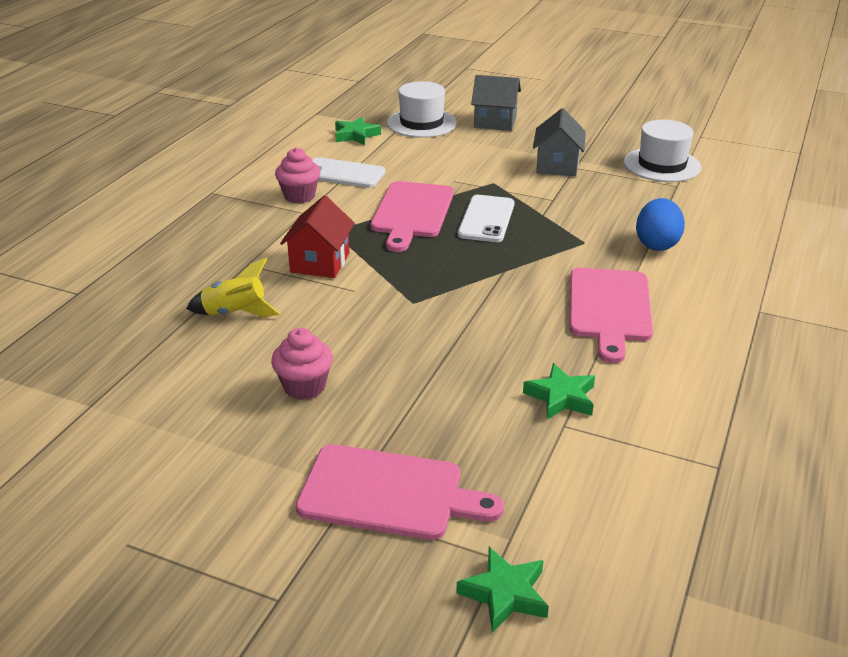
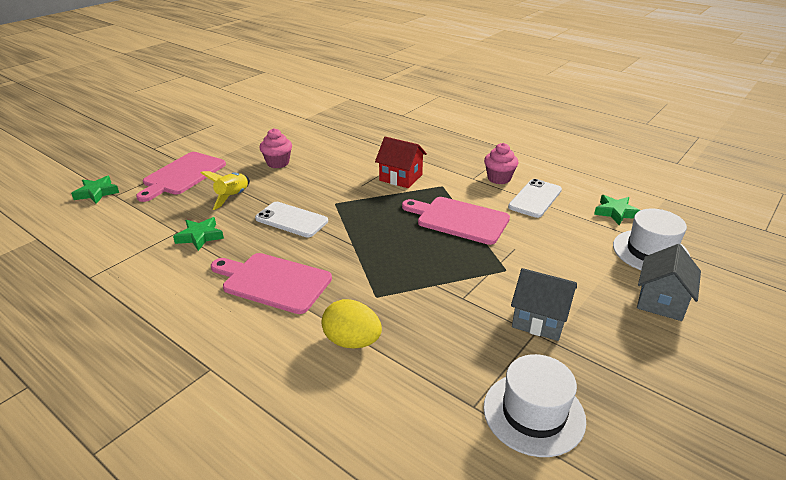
camera: 105 degrees right, 0 degrees up
(235, 313) = (358, 150): yellow rocket -> yellow rocket (233, 197)
(486, 219) = (436, 252): white phone -> white phone (291, 220)
(656, 244) = (352, 341): blue egg -> yellow egg

